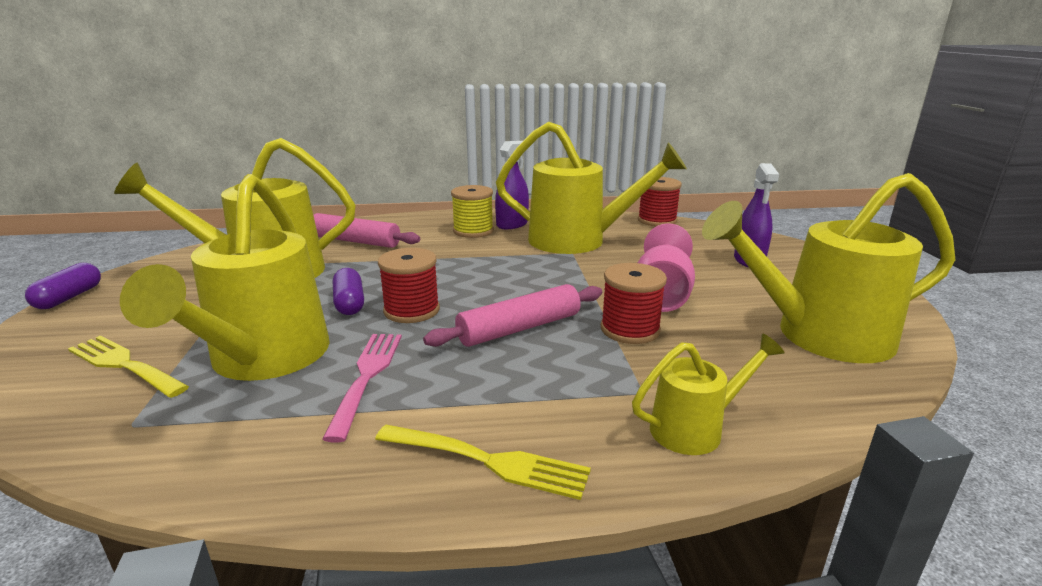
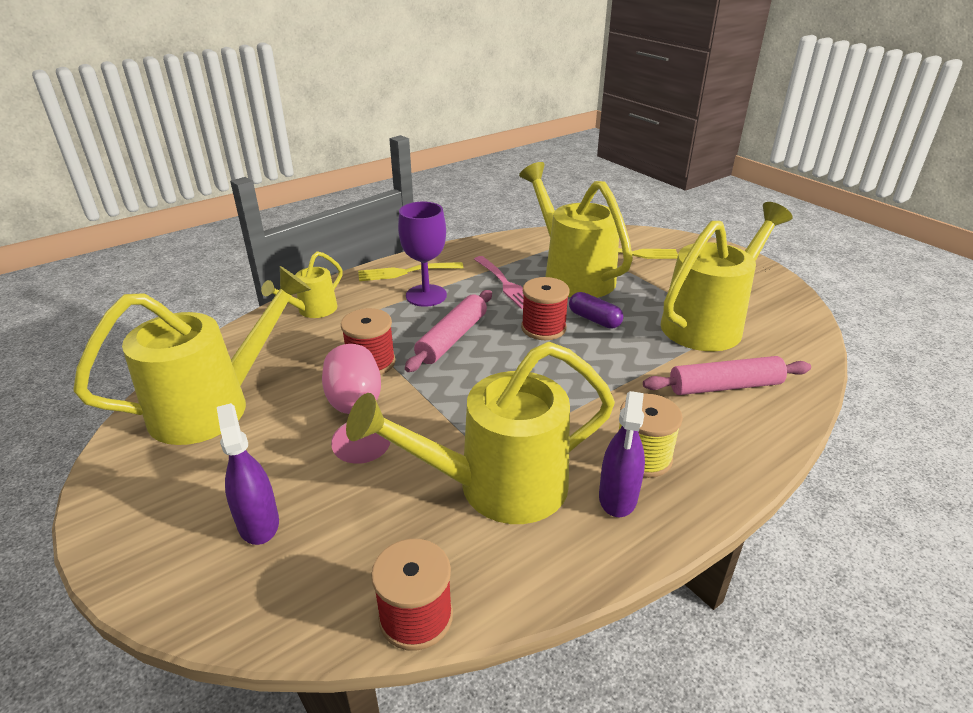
camera: 150 degrees right, 10 degrees up
(69, 297) = (766, 268): purple capsule -> none
(497, 396) = (426, 295): none -> purple goblet

